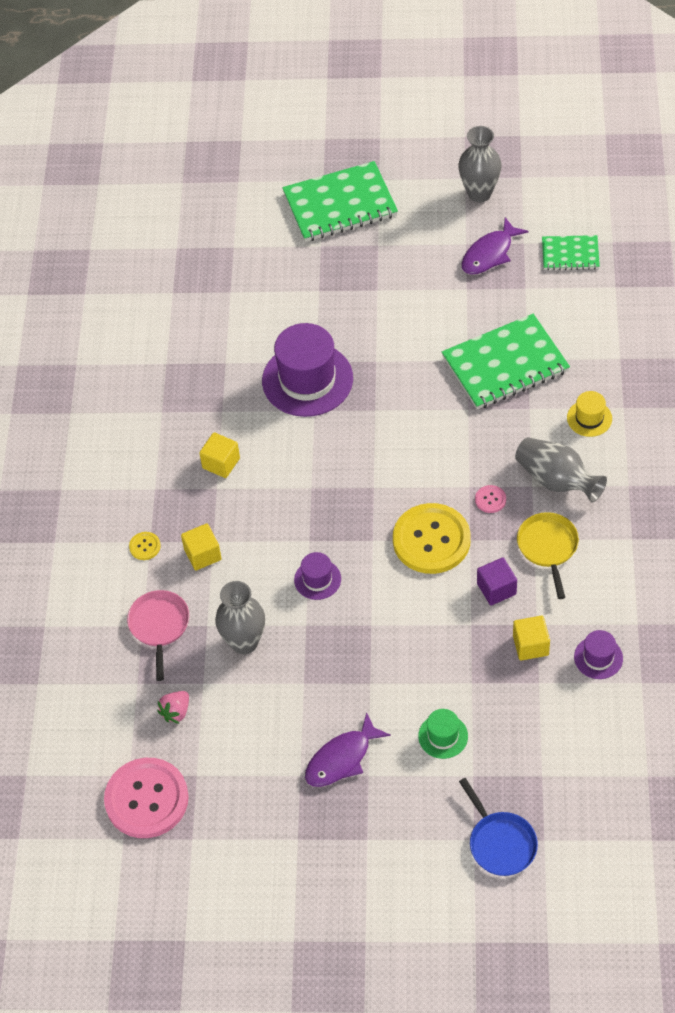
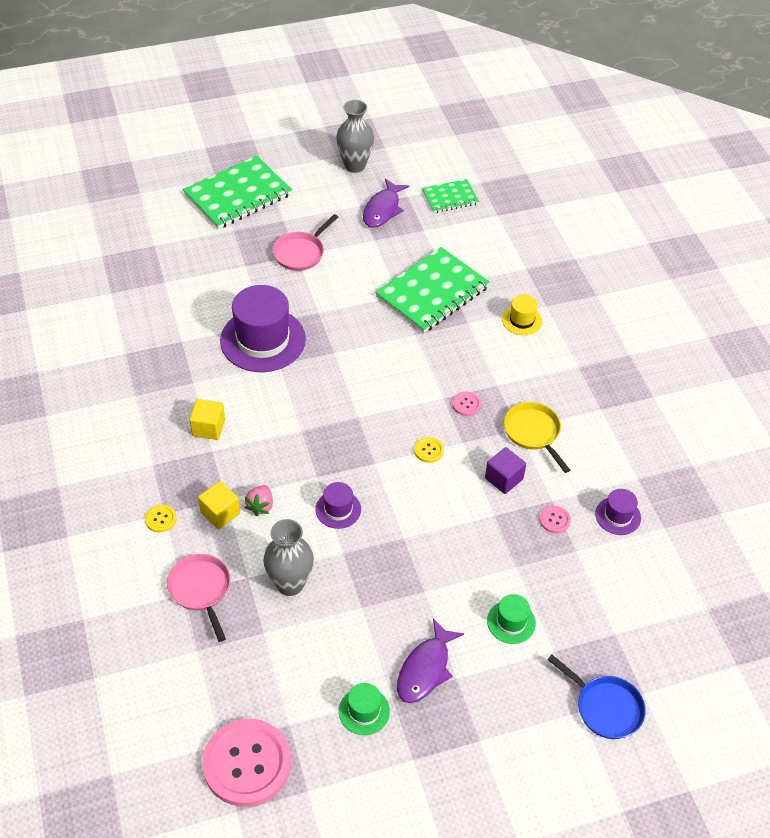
camera: 25 degrees left, 5 degrees down
(176, 712) = (246, 668): pink strawberry -> pink strawberry (260, 506)
(269, 782) = (364, 711): none -> green hat
(382, 288) = (301, 253): none -> pink pan
(431, 540) = (428, 450): yellow button -> yellow button, size x0.40
(530, 645) = (554, 520): yellow cube -> pink button
(556, 480) = (516, 376): grey vase -> none

